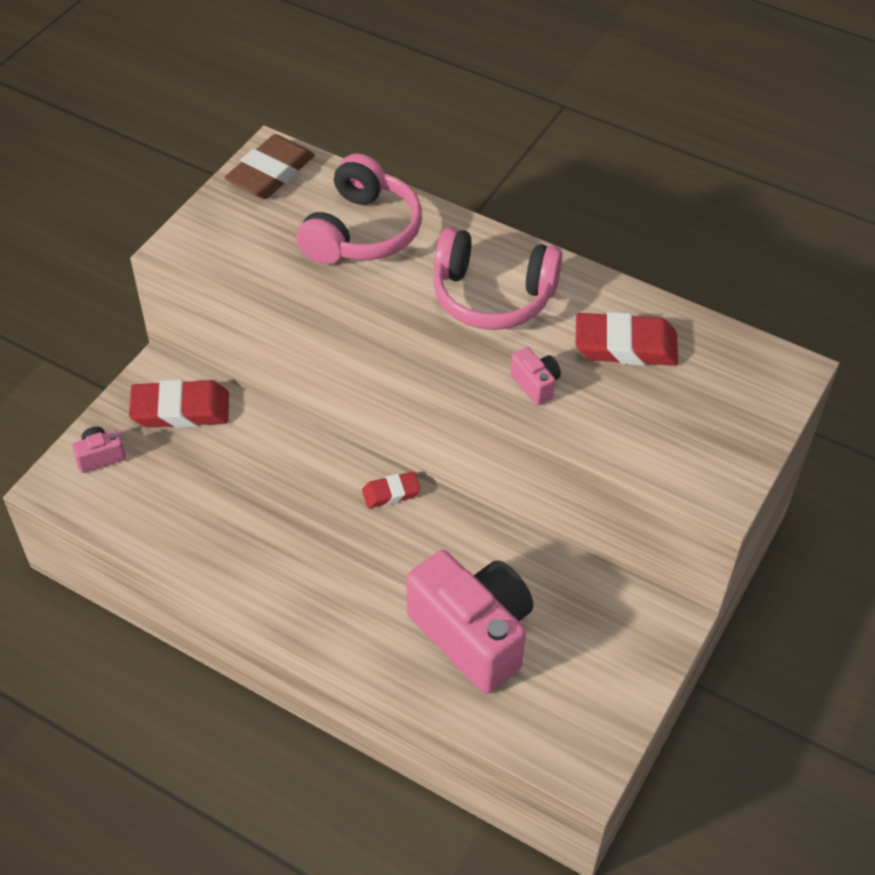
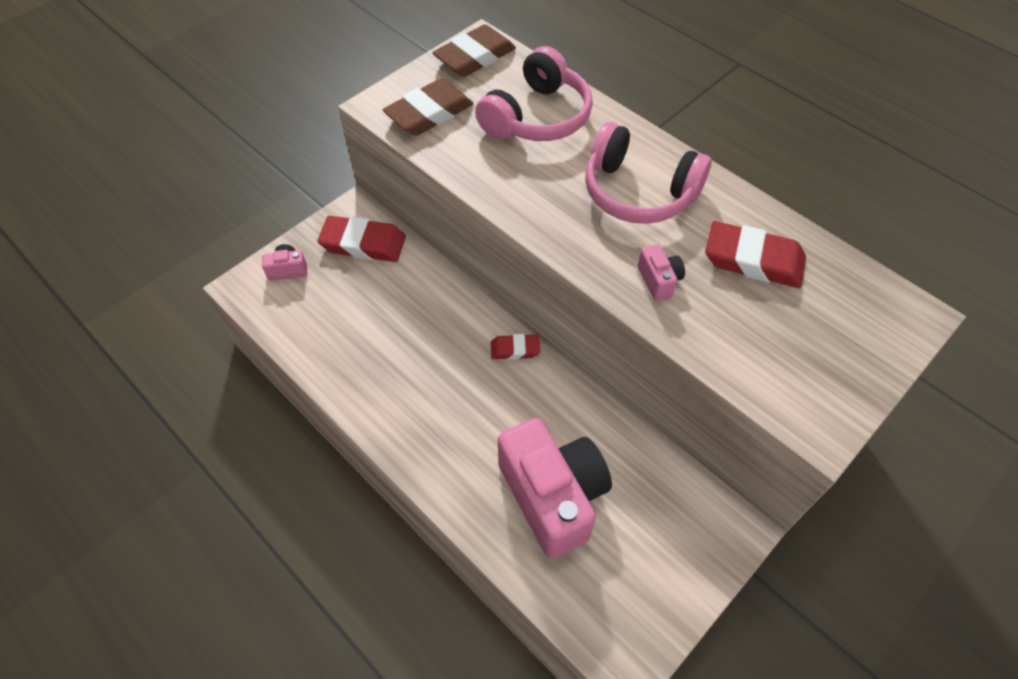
camera: 15 degrees right, 5 degrees up
(239, 248) = (429, 113): none -> brown eraser

